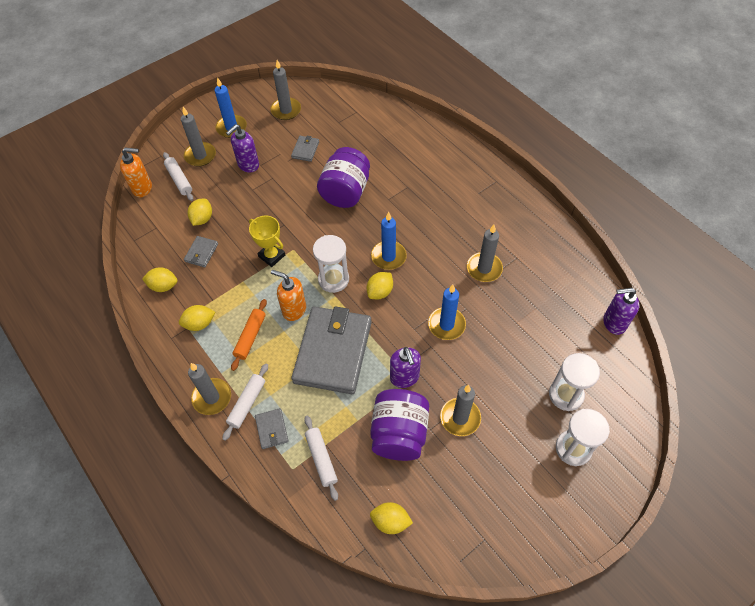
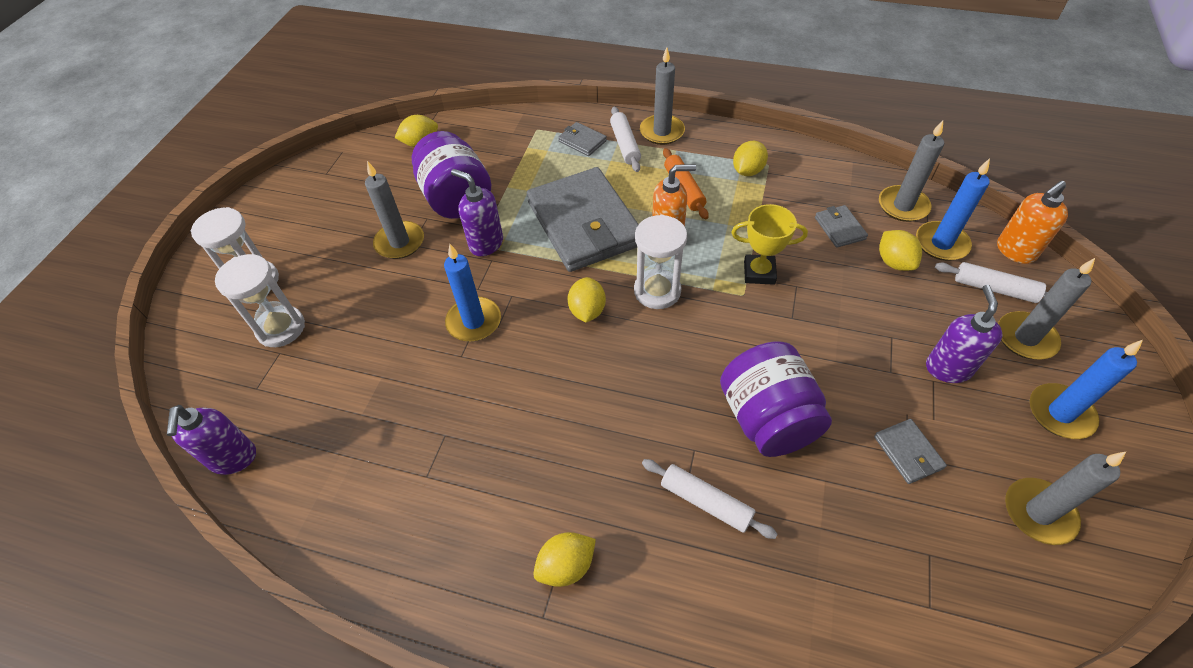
camera: 145 degrees right, 5 degrees down
(163, 286) = (829, 178): yellow lemon -> yellow lemon (566, 566)
(321, 459) = (517, 147): white rolling pin -> white rolling pin (706, 502)
(388, 257) = (615, 360): blue candle -> blue candle (941, 243)
(484, 268) = (467, 426): grey candle -> grey candle (903, 206)
(614, 323) = (233, 458): purple soap dispenser -> purple soap dispenser turned 120 degrees clockwise

